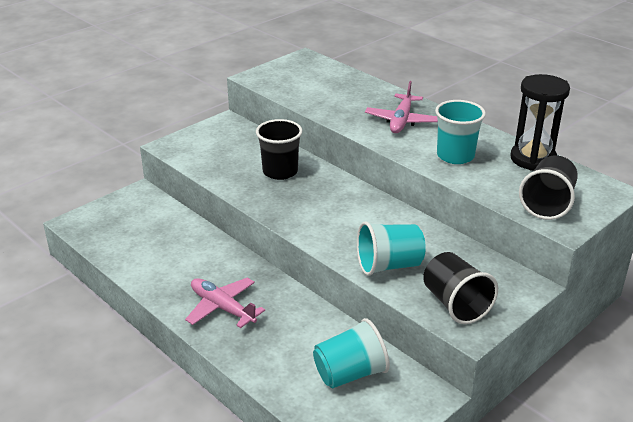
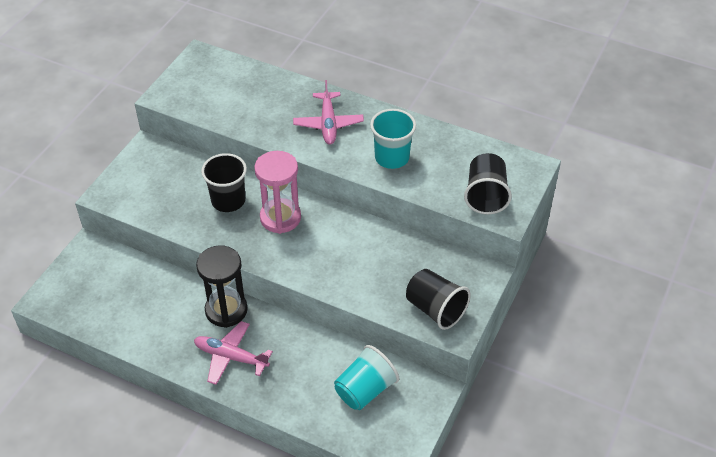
camera: 20 degrees left, 15 degrees up
(324, 194) = (280, 218): none -> pink hourglass
(389, 265) = (368, 284): turquoise cup -> none
(533, 159) = (458, 144): black hourglass -> black hourglass (226, 310)

